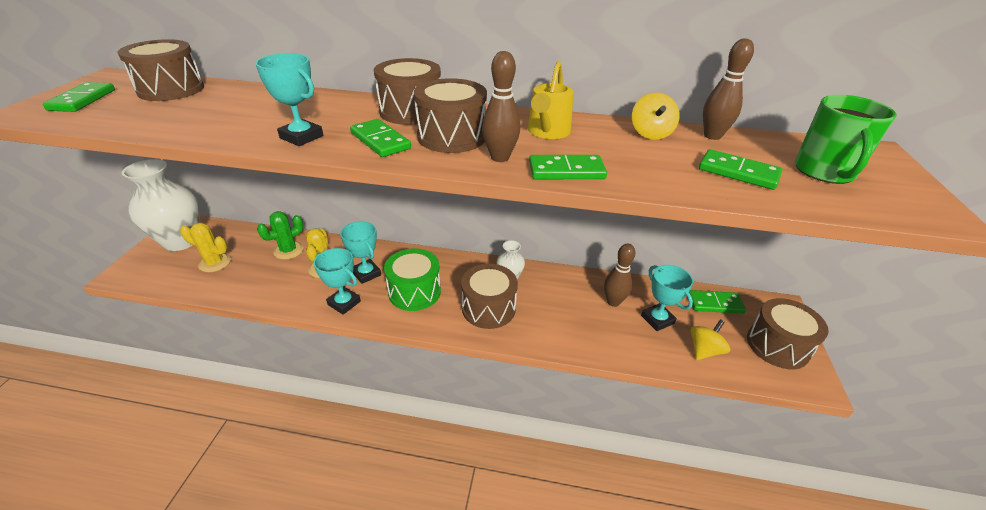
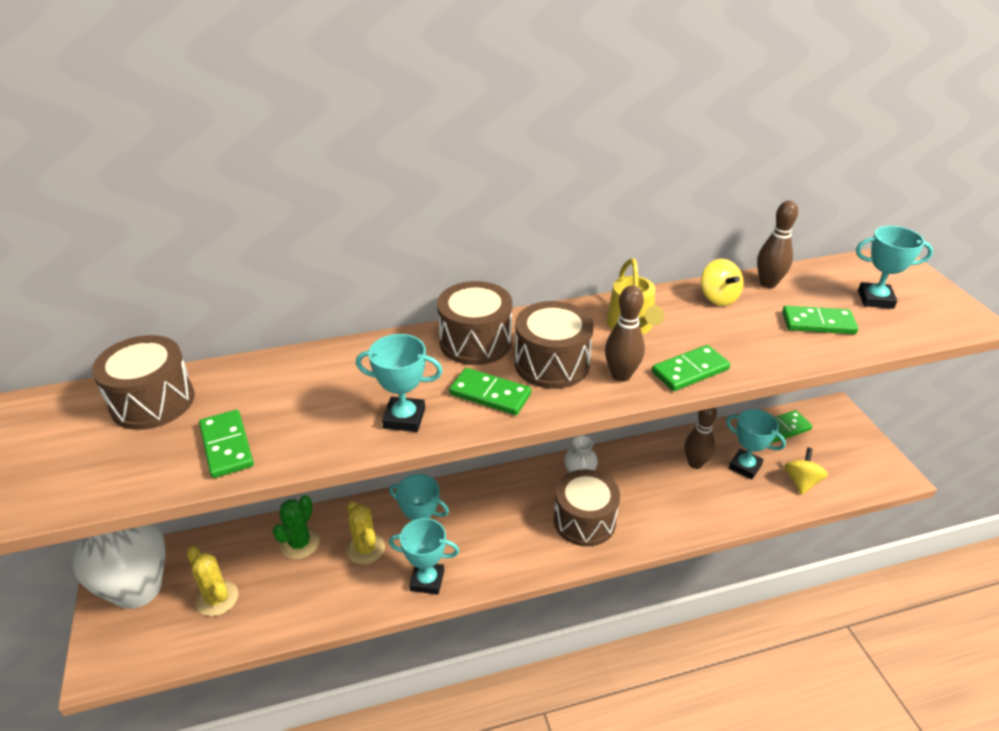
camera: 25 degrees left, 0 degrees up
(83, 100) = (56, 458): green domino -> green domino (227, 446)
(215, 263) = (217, 598): yellow cactus -> yellow cactus turned 60 degrees clockwise
(414, 292) = (494, 534): green drum -> none
(777, 345) = (853, 452): brown drum -> none
(824, 172) = (875, 299): green mug -> turquoise trophy

